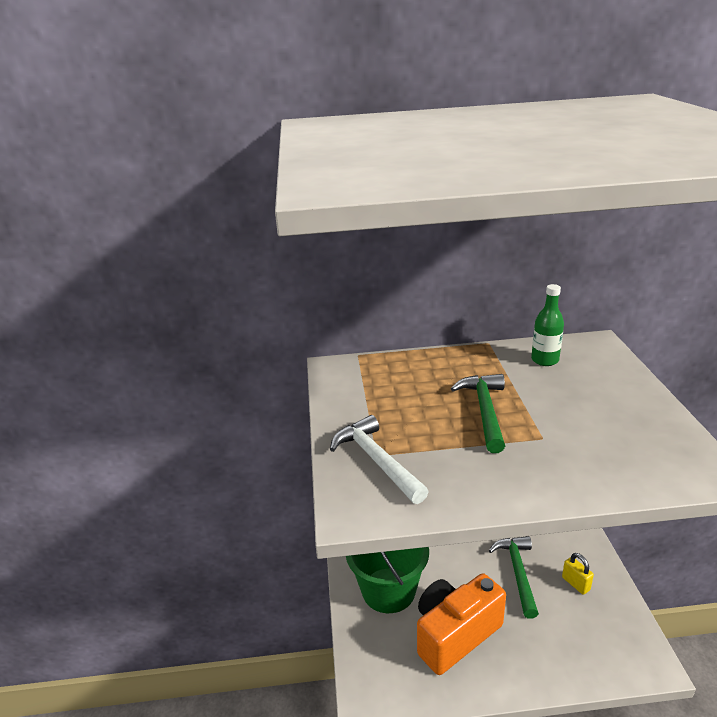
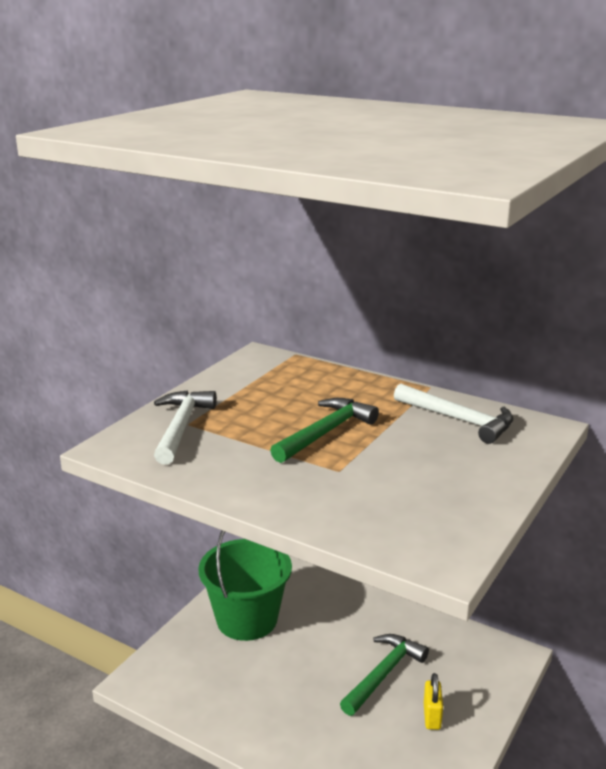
camera: 35 degrees right, 5 degrees down
(455, 634) = (262, 684): orange camera -> none
(545, 360) = (458, 420): green bottle -> white hammer

